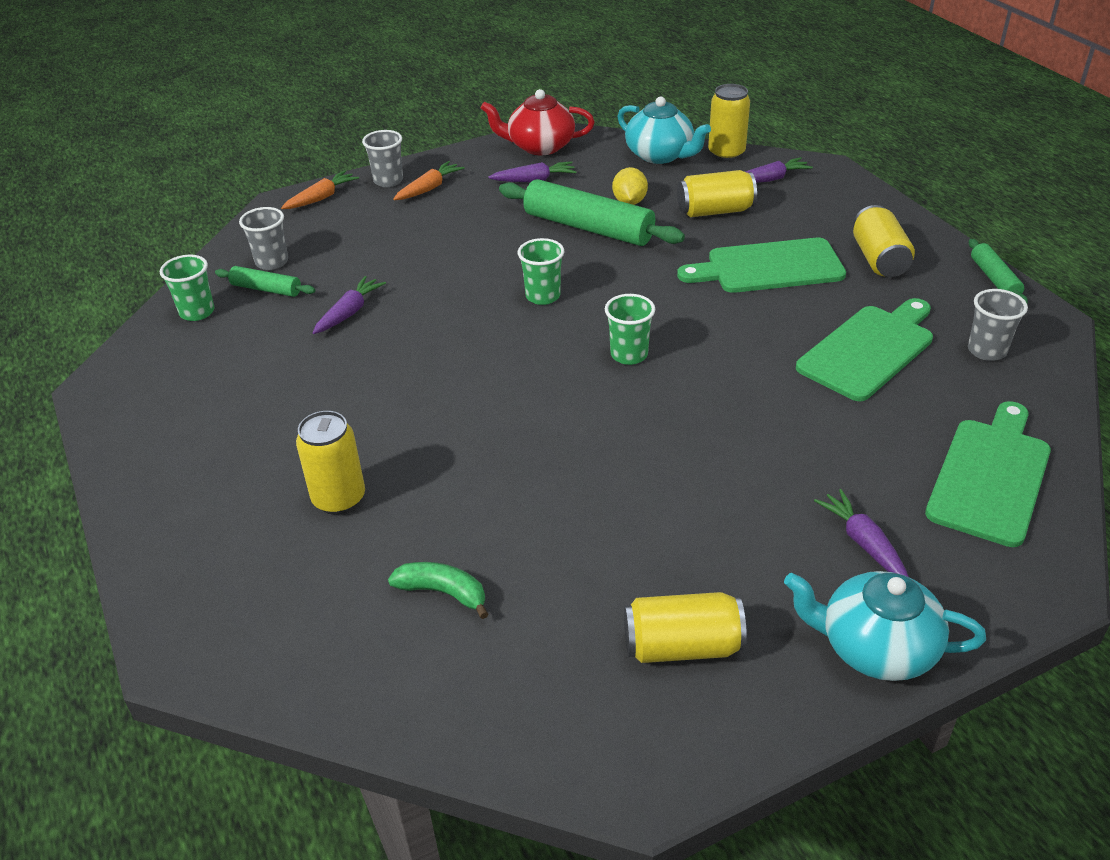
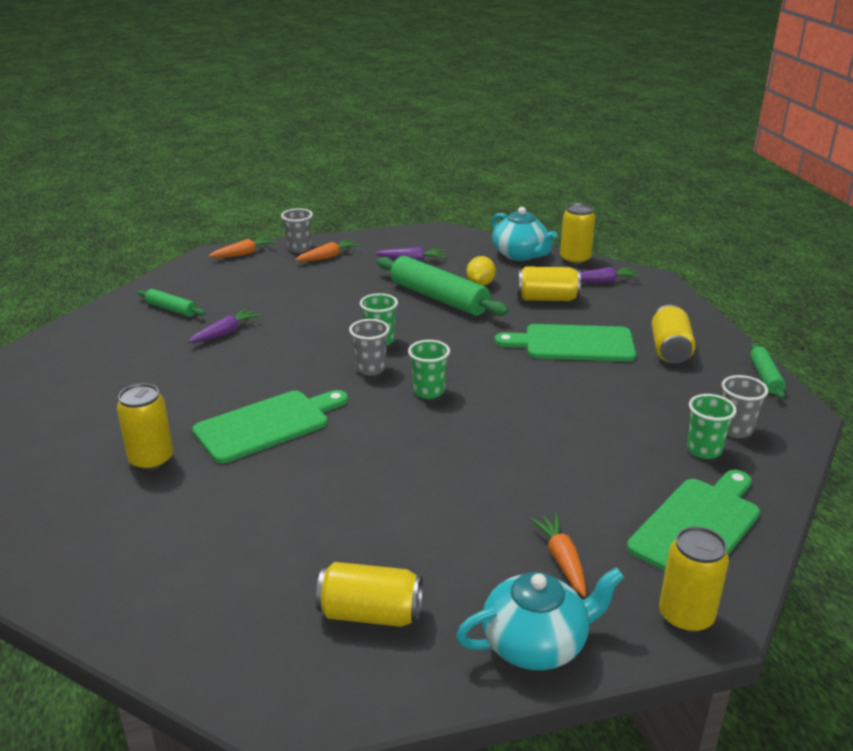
camera: 10 degrees right, 10 degrees down
(197, 312) = (113, 318): green cup -> green cup (704, 450)
(272, 262) = (185, 292): grey cup -> grey cup (370, 368)
(443, 592) = (197, 540): green banana -> none
(540, 146) = (427, 238): red teapot -> none
(863, 543) = (562, 560): purple carrot -> orange carrot
(869, 350) = (631, 415): green cutting board -> green cutting board (267, 425)
(875, 647) = (536, 643): turquoise teapot -> turquoise teapot turned 135 degrees clockwise
(1017, 586) = (685, 617): none -> yellow can

